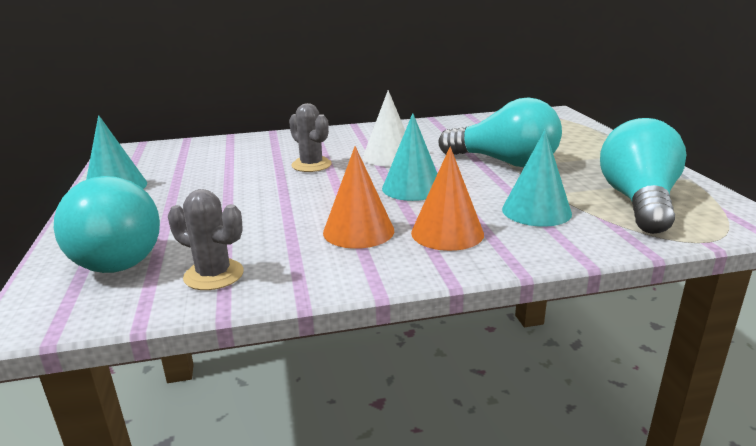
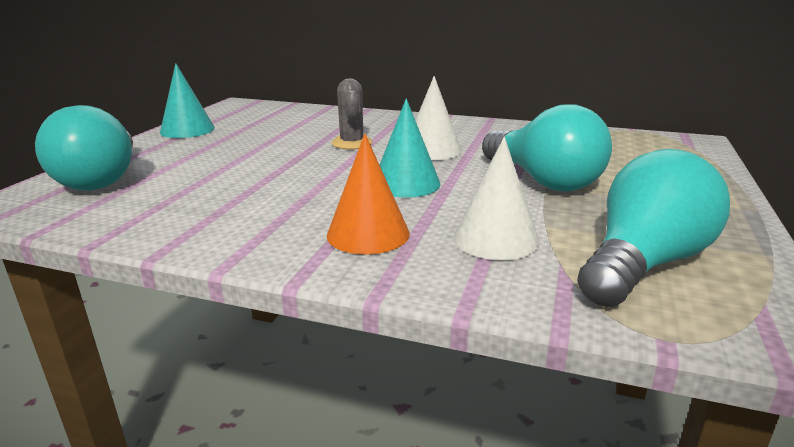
camera: 30 degrees right, 0 degrees up
(214, 275) = (136, 212): grey cactus -> none
(358, 231) = (295, 209): orange cone -> none
(536, 211) = (496, 239): turquoise cone -> white cone

